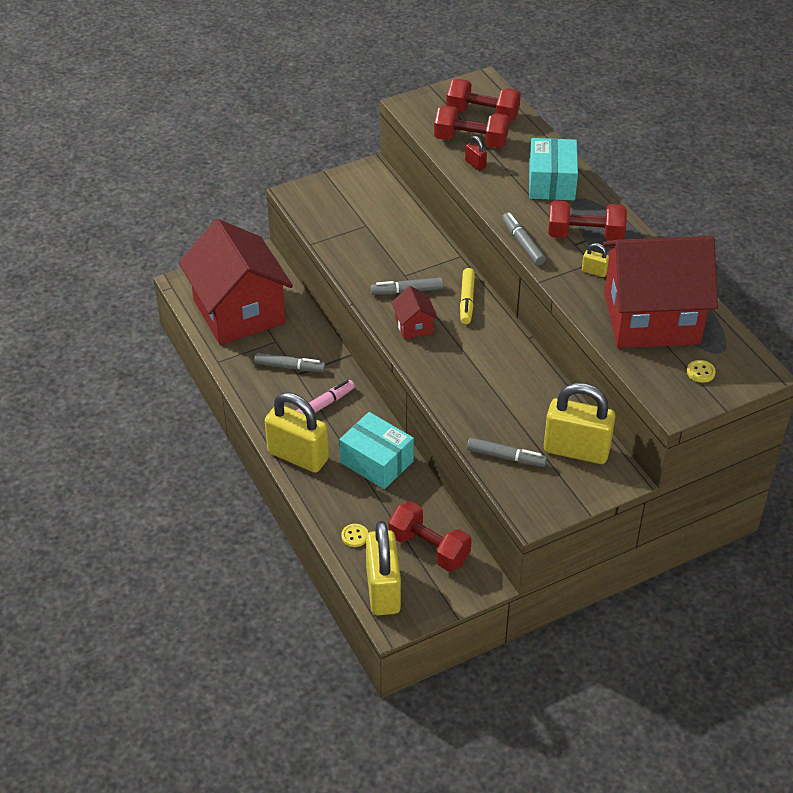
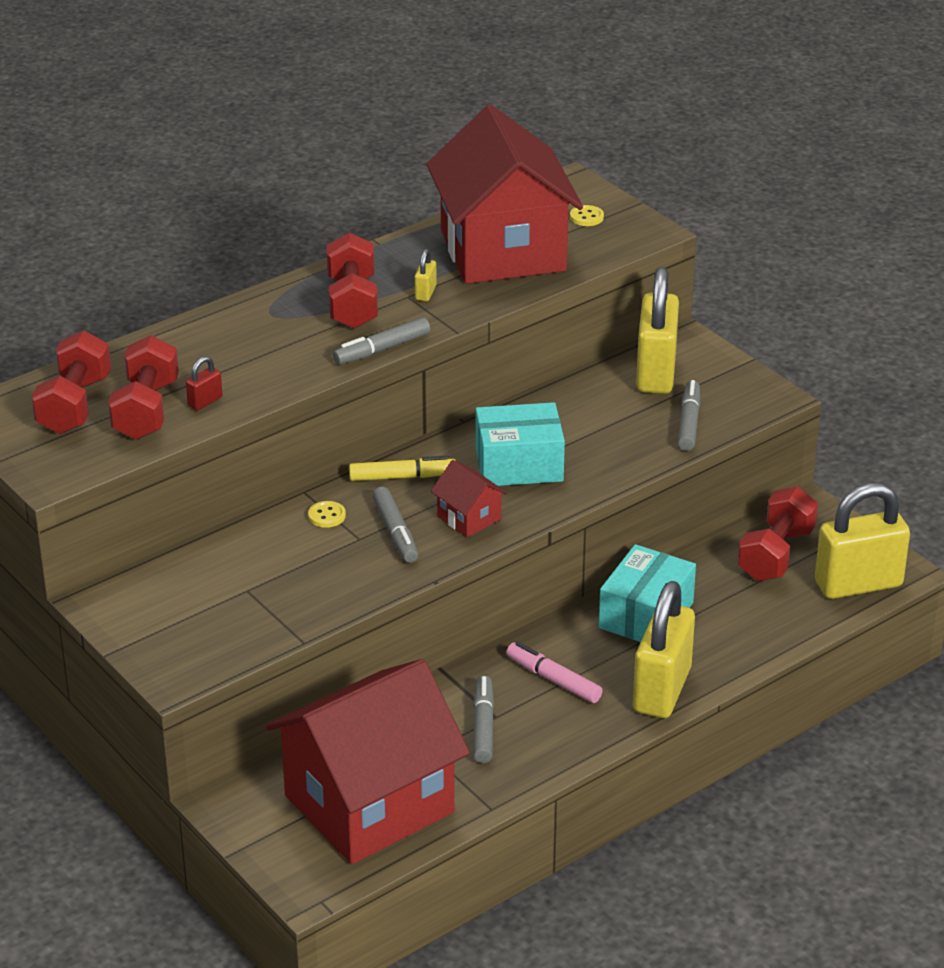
camera: 100 degrees left, 10 degrees down
(355, 536) = (783, 618): yellow button -> yellow button (327, 516)
(414, 326) = (469, 518): red house -> red house turned 75 degrees clockwise
(551, 182) = (238, 335): turquoise box -> turquoise box (519, 464)

